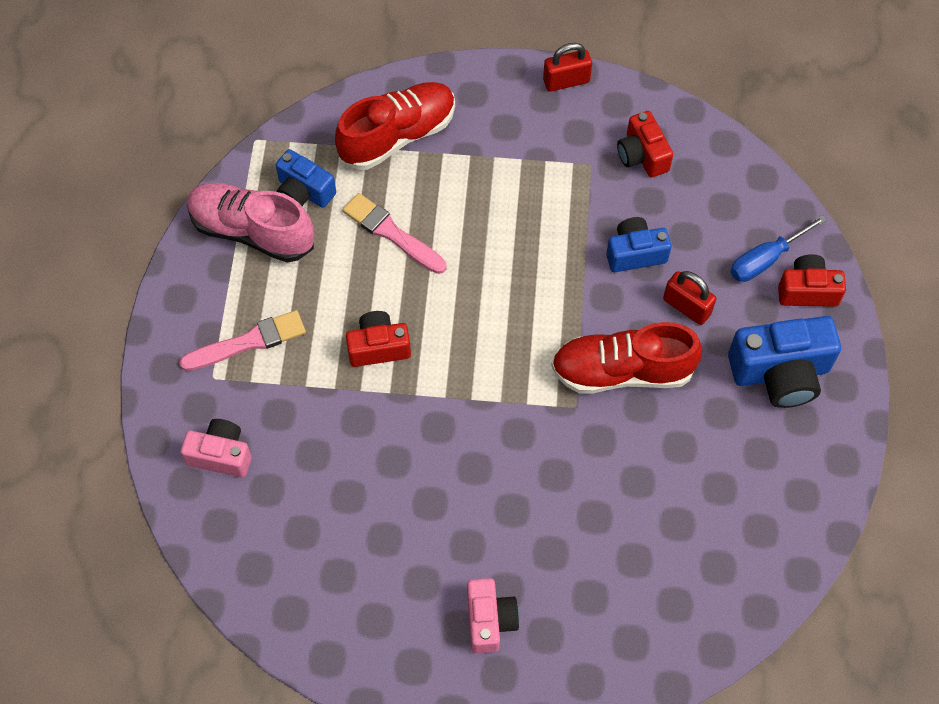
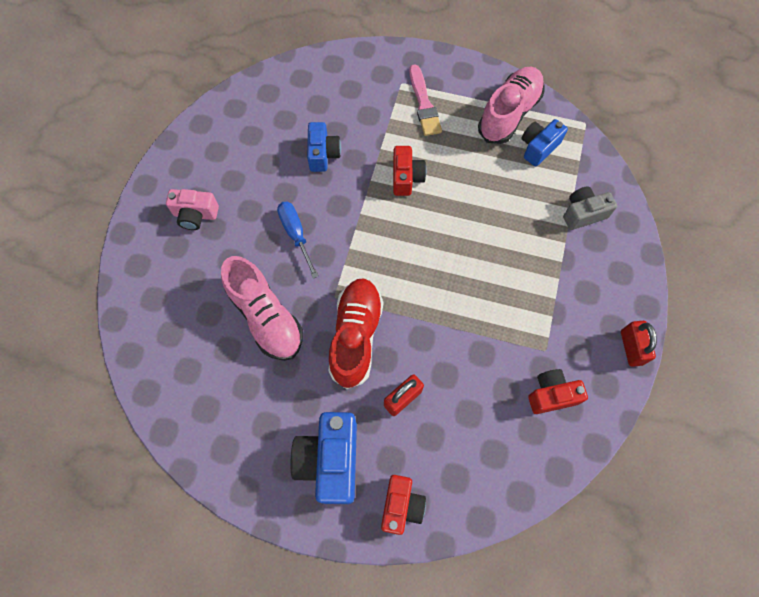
camera: 100 degrees right, 5 degrees up
(221, 455) = (347, 82): pink camera -> none
(391, 233) = (497, 198): pink brush -> none
(398, 136) = (583, 214): red shoe -> grey camera
(622, 485) = (266, 317): none -> pink shoe
(635, 253) = (457, 368): blue camera -> blue camera (323, 154)
(766, 259) = (437, 477): blue screwdriver -> blue screwdriver (296, 235)

